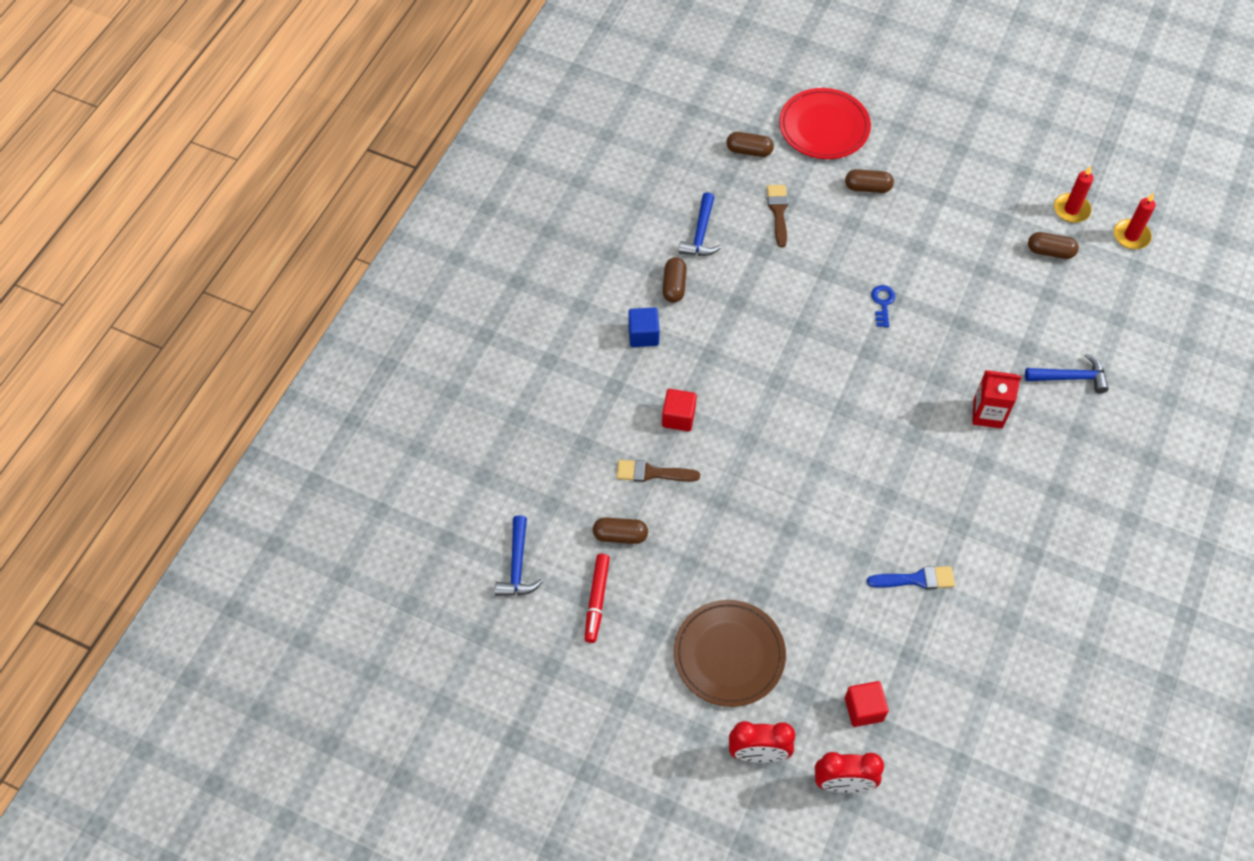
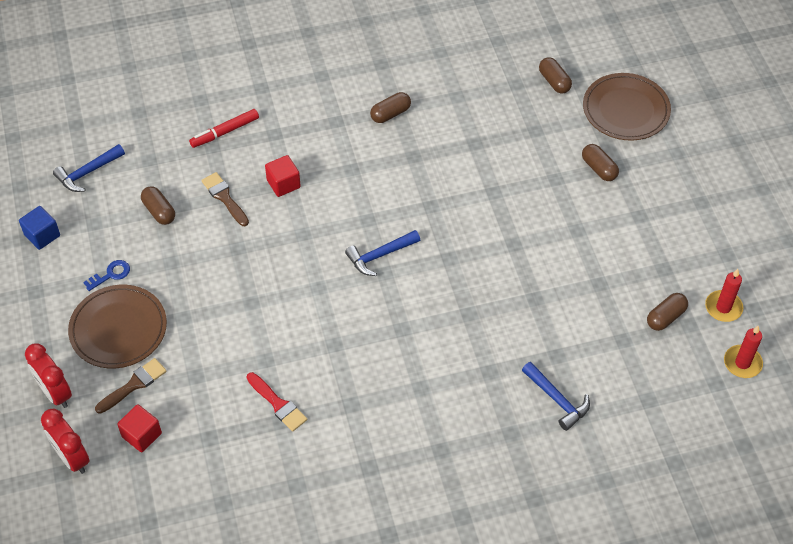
camera: 50 degrees right, 5 degrees down
(597, 600) = (98, 230): red marker -> red marker (225, 132)
(643, 335) = (332, 123): blue cube -> blue cube (42, 235)
(701, 234) = (450, 101): blue hammer -> blue hammer (379, 256)
(778, 212) = (518, 131): brown brush -> brown brush (134, 385)
(824, 127) = (626, 110): red plate -> brown plate
(883, 303) = (502, 240): blue key -> blue key (111, 274)
(916, 579) = (278, 404): blue brush -> red brush
(988, 413) = (468, 364): red carton -> none
(1050, 251) = (665, 317): brown capsule -> brown capsule turned 75 degrees clockwise

